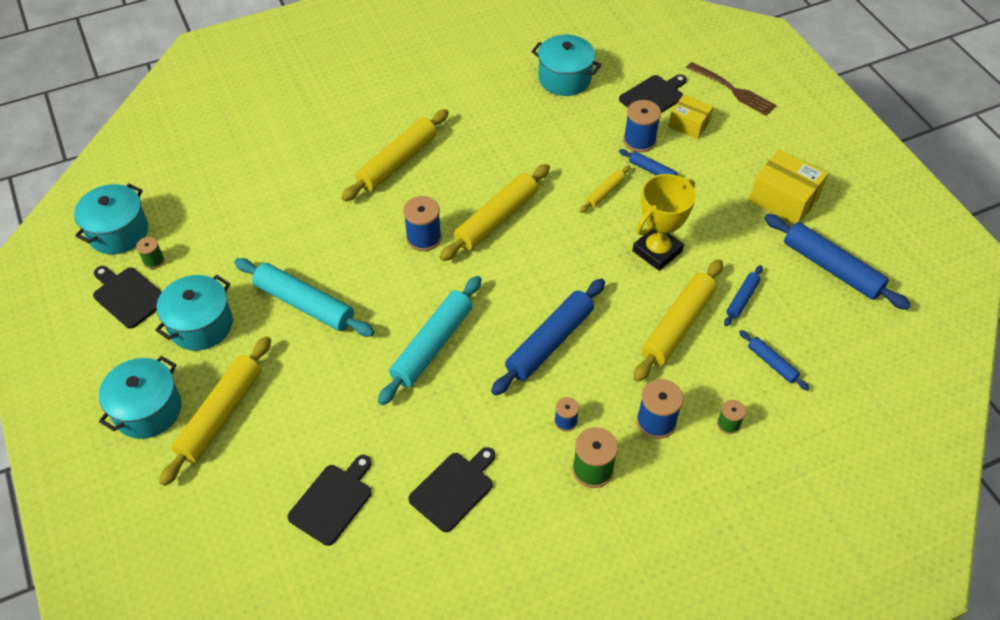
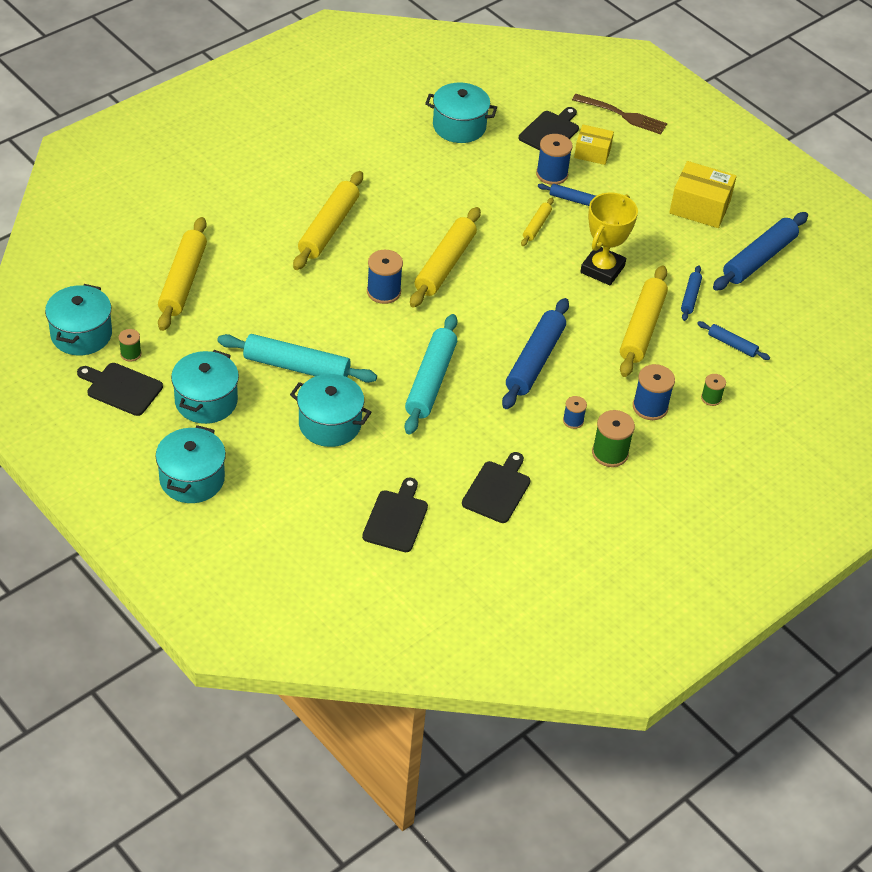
camera: 20 degrees left, 5 degrees down
(220, 415) = (262, 471): yellow rolling pin -> yellow rolling pin (183, 281)
(310, 374) = (330, 424): none -> turquoise pot
(831, 268) = (759, 259): blue rolling pin -> blue rolling pin turned 75 degrees counterclockwise

